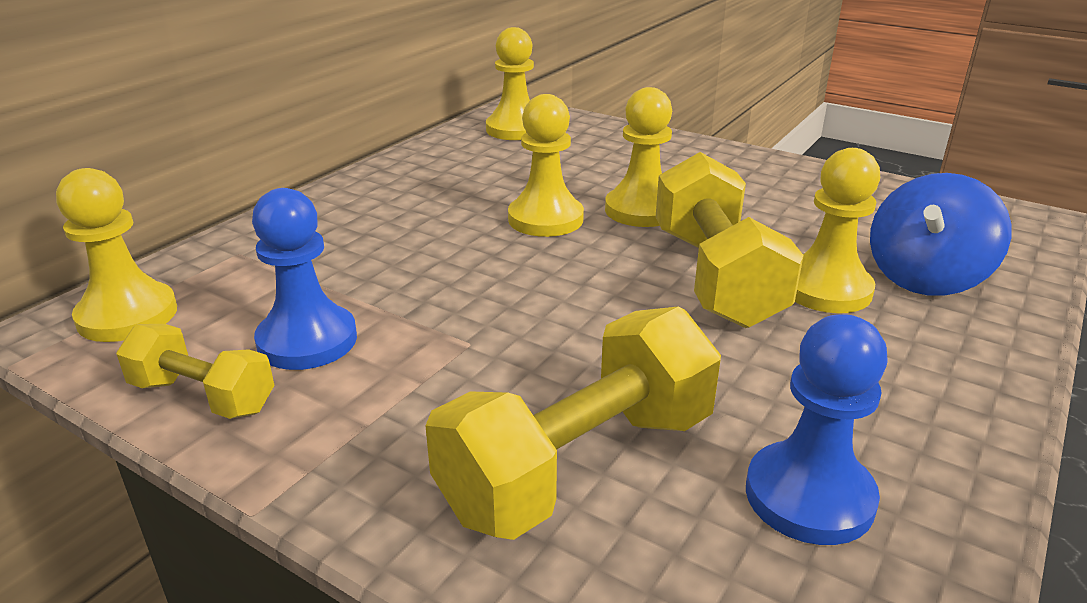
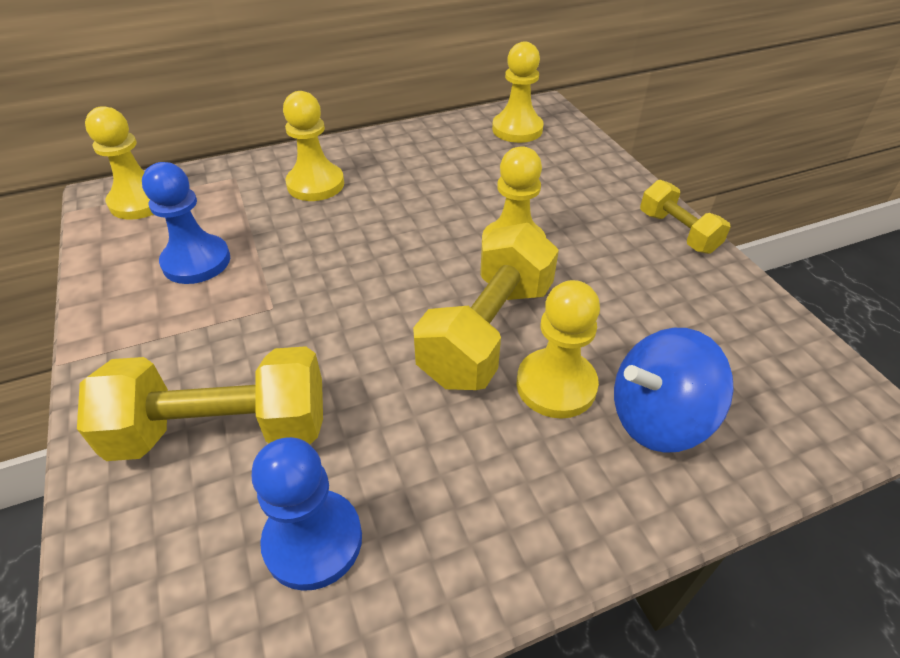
camera: 35 degrees right, 15 degrees up
(203, 396) = (114, 276): yellow dumbbell -> yellow dumbbell (677, 232)
(545, 219) = (436, 225): yellow pawn -> yellow pawn (315, 184)

